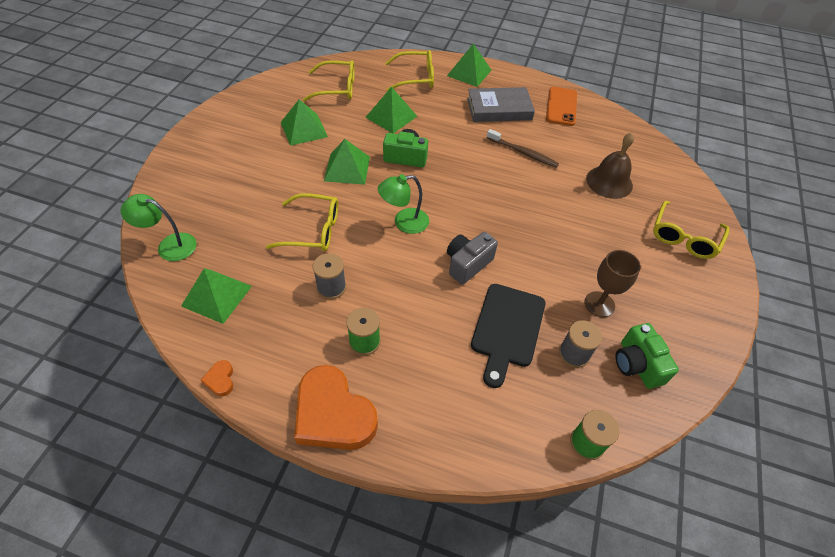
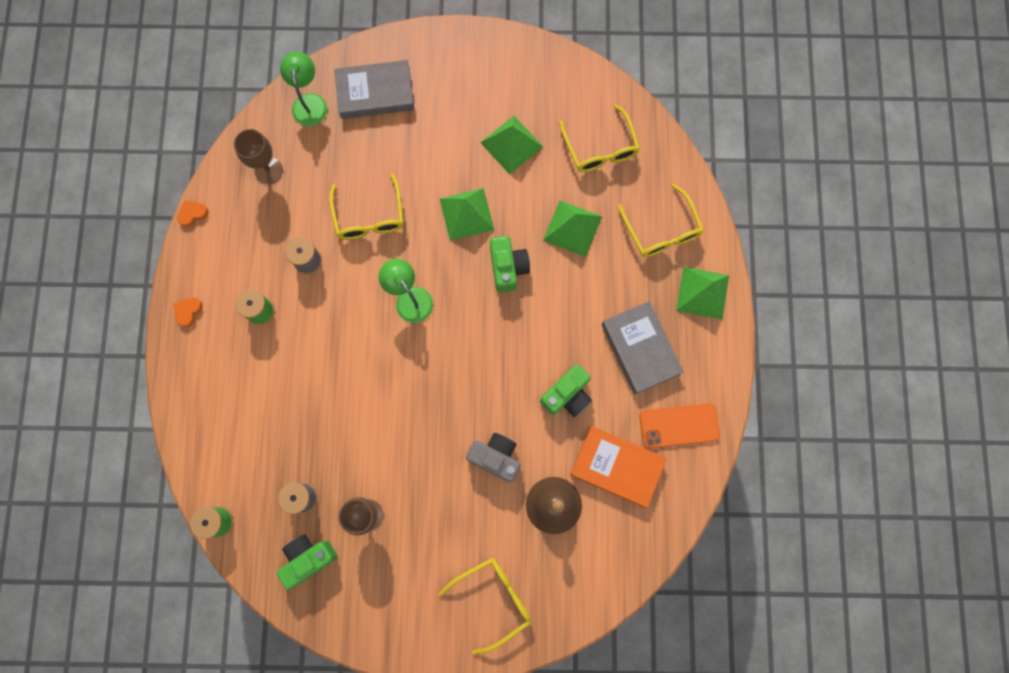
camera: 75 degrees right, 25 degrees up
(197, 196) = (375, 93): none -> grey book
(217, 296) = (268, 170): green pyramid -> brown goblet
(333, 414) = (188, 311): orange heart -> orange heart, size x0.40
(467, 264) = (376, 376): grey camera -> grey camera (496, 457)
(507, 329) = (311, 431): black cutting board -> none
(523, 152) = (567, 395): brown toothbrush -> green camera
(585, 142) = (617, 467): none -> orange book
(684, 237) = (492, 599): yellow glasses -> yellow glasses turned 135 degrees clockwise

